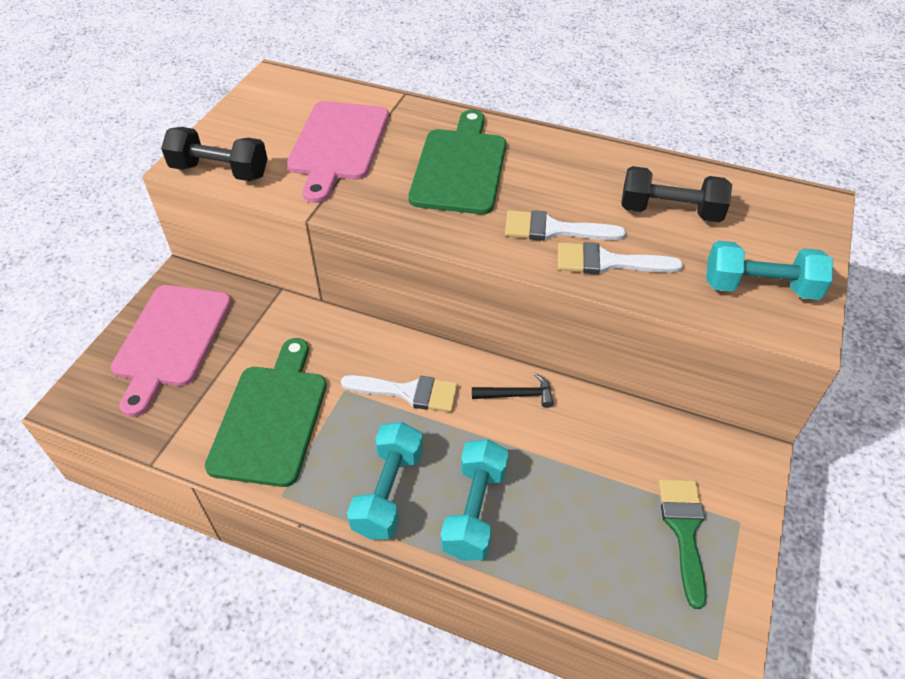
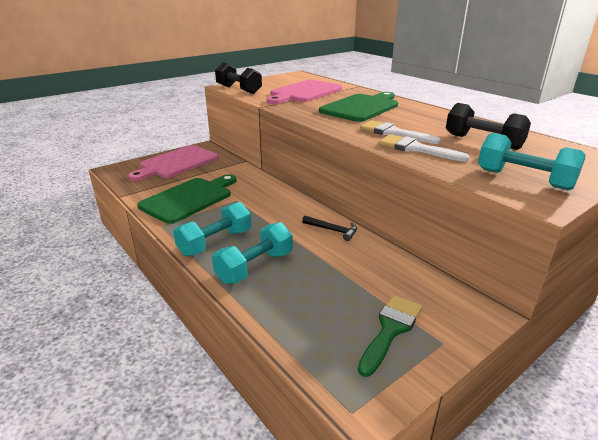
camera: 30 degrees right, 20 degrees down
(408, 392) = (269, 210): white brush -> none

